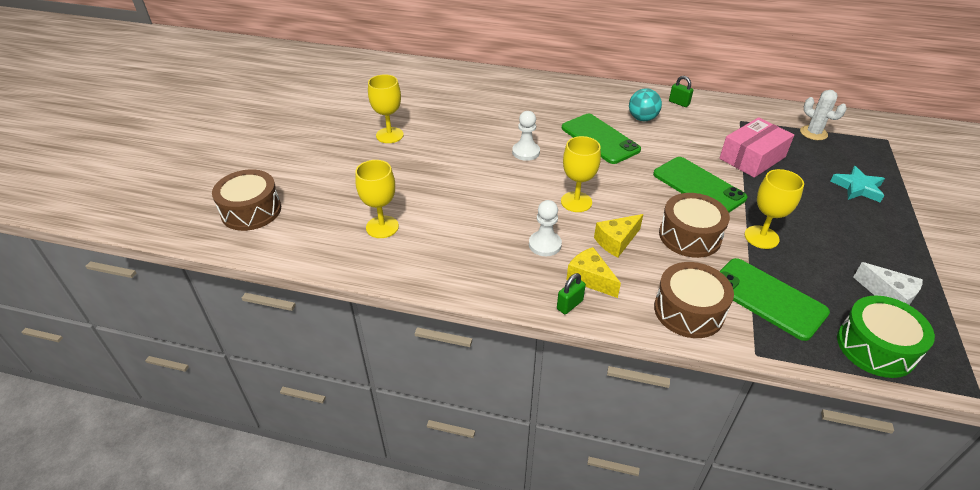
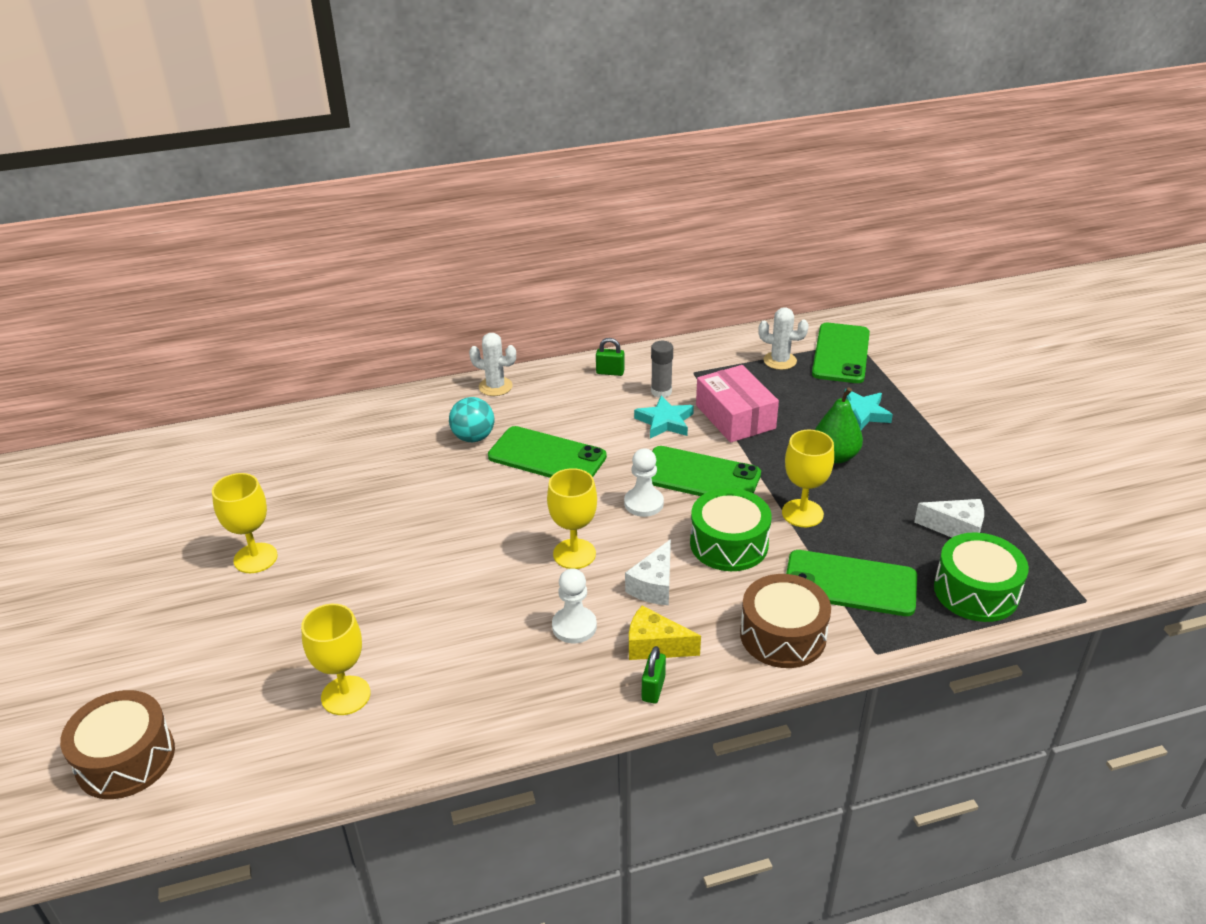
camera: 30 degrees left, 5 degrees down
(526, 152) = (465, 511): white pawn -> white pawn (643, 503)
(596, 88) = (495, 386): none -> white cactus
(616, 241) = (654, 585): yellow cheese -> white cheese
(642, 118) = (580, 409): turquoise ball -> turquoise ball (473, 437)
(690, 236) = (729, 544): brown drum -> green drum
(697, 144) = (665, 422): none -> turquoise star
(707, 125) = (661, 392): none -> grey glue stick
(752, 158) = (735, 417): pink box -> pink box turned 45 degrees counterclockwise
(815, 209) = (835, 456): none -> green pear
(868, 143) = (840, 353): none -> green phone

